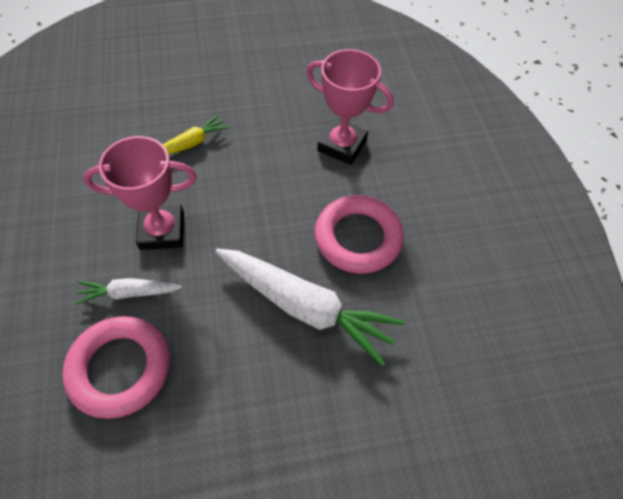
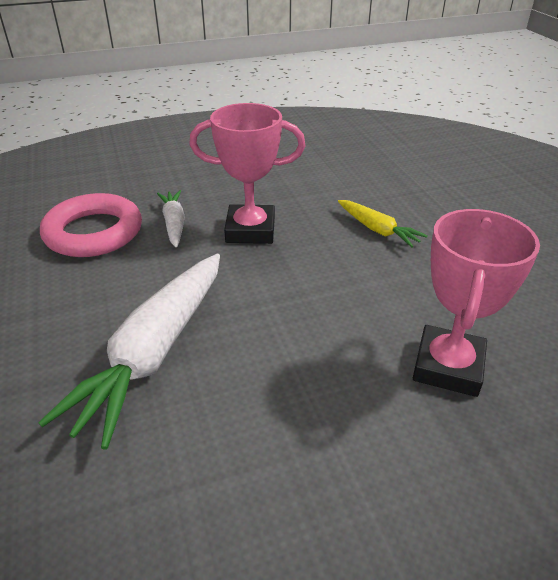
camera: 85 degrees right, 20 degrees down
(162, 231) = (250, 230): pink trophy -> pink trophy turned 75 degrees counterclockwise
(358, 238) = (272, 400): pink ring -> none

